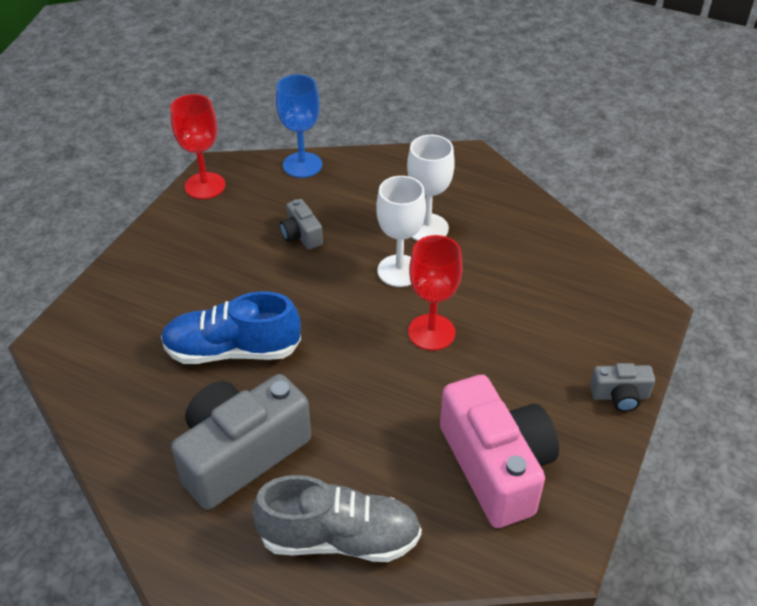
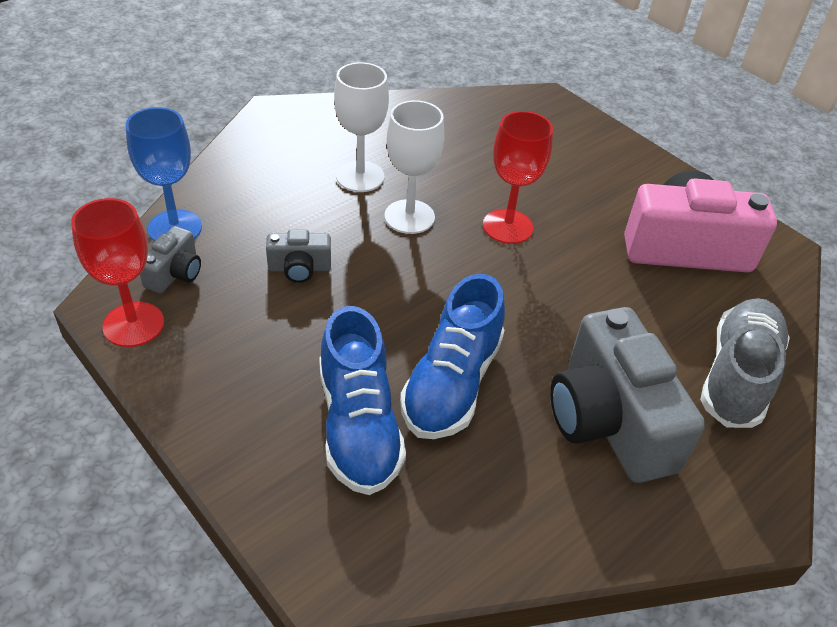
camera: 70 degrees left, 0 degrees up
(171, 315) = (358, 425): none -> blue shoe
(620, 396) = (635, 153): grey camera -> grey camera (175, 273)

